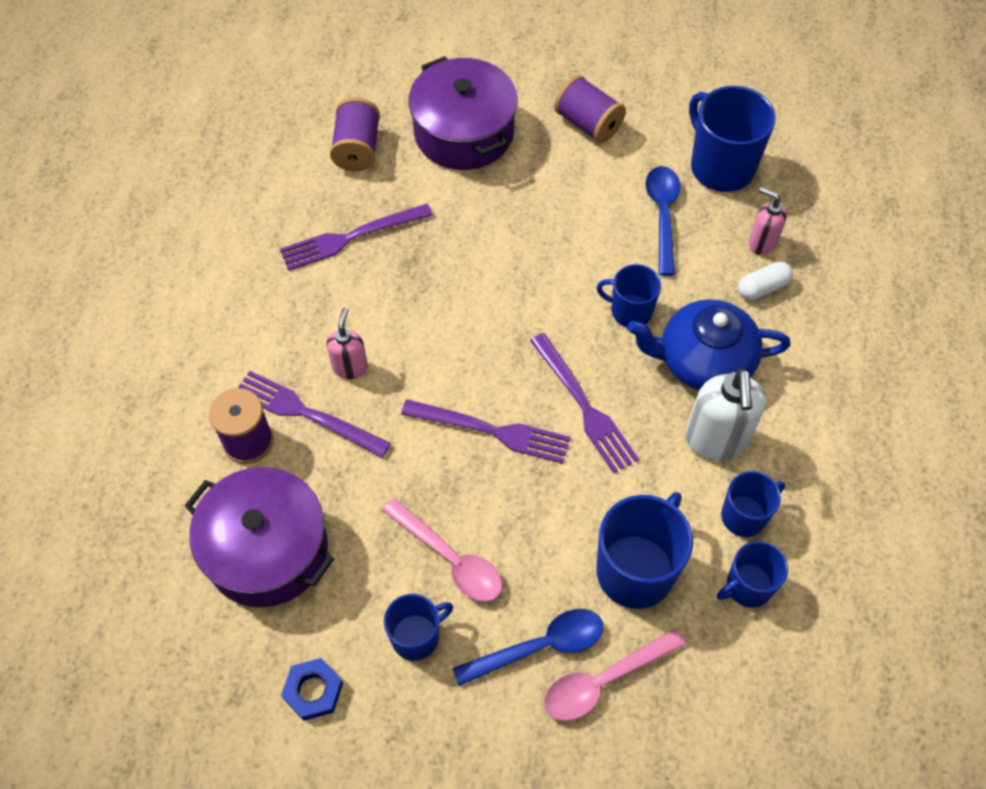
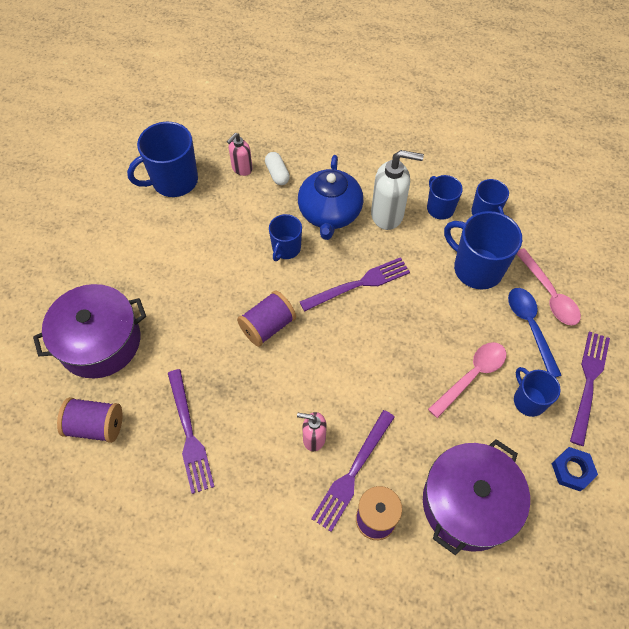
camera: 85 degrees left, 0 degrees up
(492, 431) = (375, 342): purple fork -> purple fork (589, 382)
(588, 124) = (114, 255): purple spool -> purple spool (268, 326)
(662, 215) = (208, 220): blue spoon -> none

